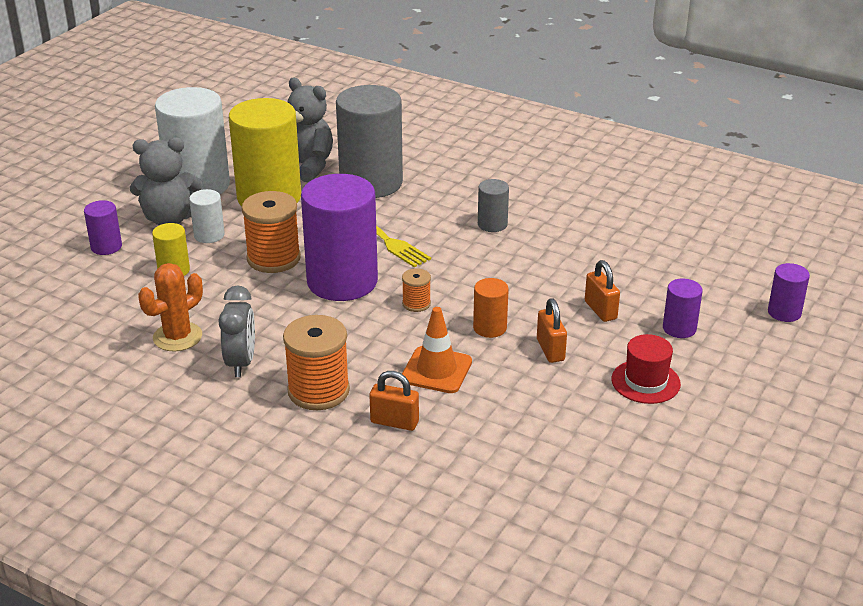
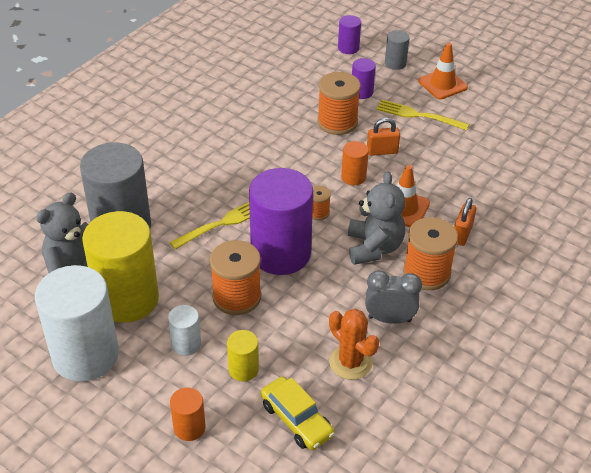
camera: 85 degrees left, 10 degrees up
(105, 306) = (296, 420): none -> yellow car
(106, 247) = (189, 427): purple cylinder -> orange cylinder
(169, 219) = (147, 377): grey teddy bear -> grey teddy bear (374, 247)
(492, 224) = (211, 161): grey cylinder -> grey cylinder (395, 63)
(600, 310) = (337, 122): orange padlock -> orange spool
(645, 382) = (418, 115): red hat -> yellow fork
(736, 406) = (442, 84): none -> orange traffic cone

